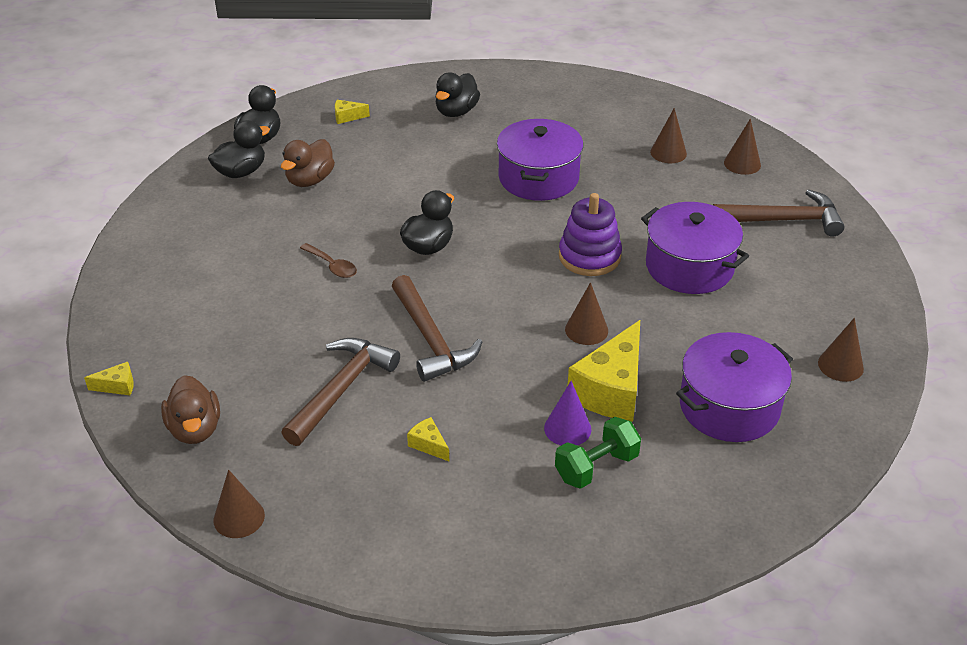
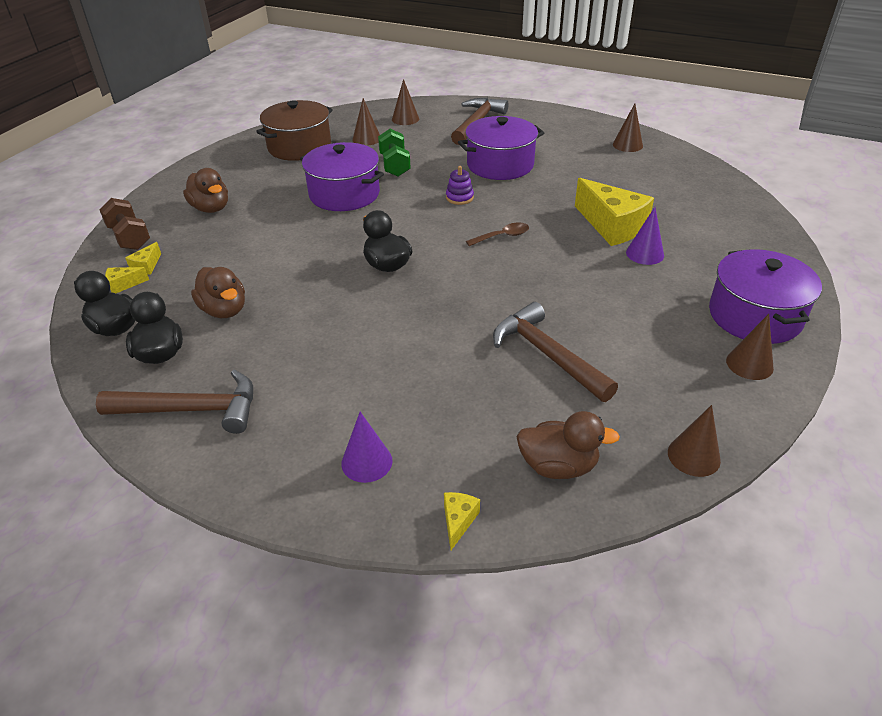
camera: 65 degrees left, 0 degrees up
(162, 319) = (366, 462): none -> purple cone
(332, 266) = (370, 324): brown spoon -> brown spoon (502, 236)
(382, 90) = (129, 238): none -> brown dumbbell
(428, 445) = (638, 322): yellow cheese -> yellow cheese (124, 285)
(431, 339) = (509, 291): brown hammer -> brown hammer (191, 410)
(456, 111) = (211, 208): black duck -> brown duck
(586, 330) = (542, 219): brown cone -> brown cone (749, 364)
(589, 256) = (459, 197): purple stacking toy -> purple stacking toy, size x0.55
(596, 467) = (688, 252): green dumbbell -> green dumbbell (394, 165)
(612, 116) = (299, 147): none -> brown pot
(729, 407) = (648, 189): purple pot -> purple pot (755, 316)

